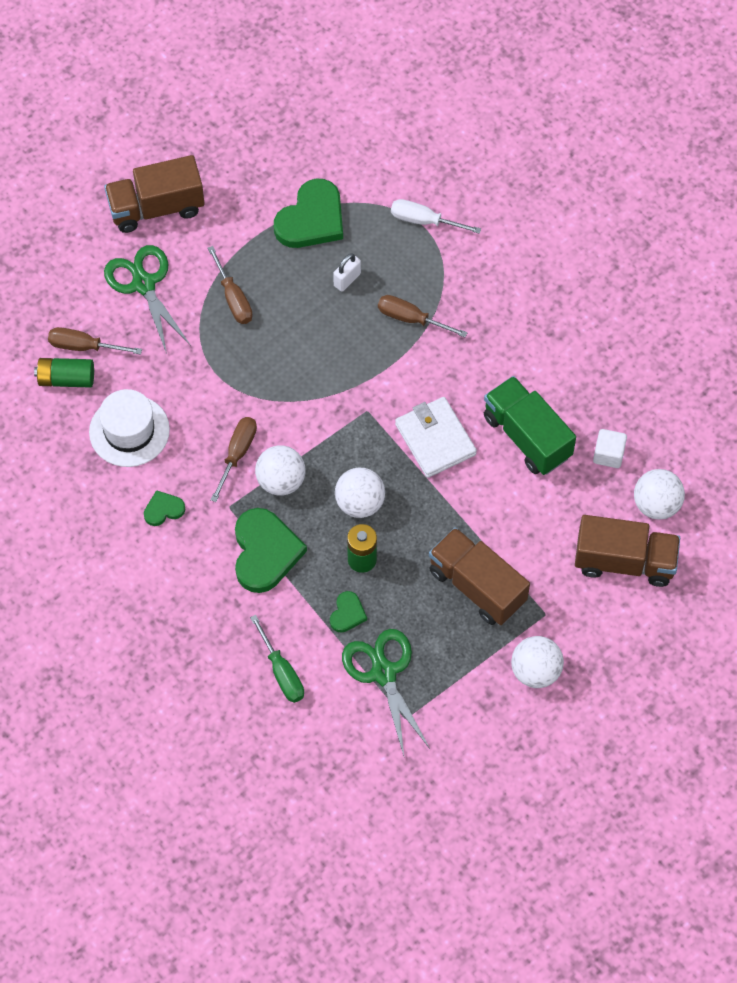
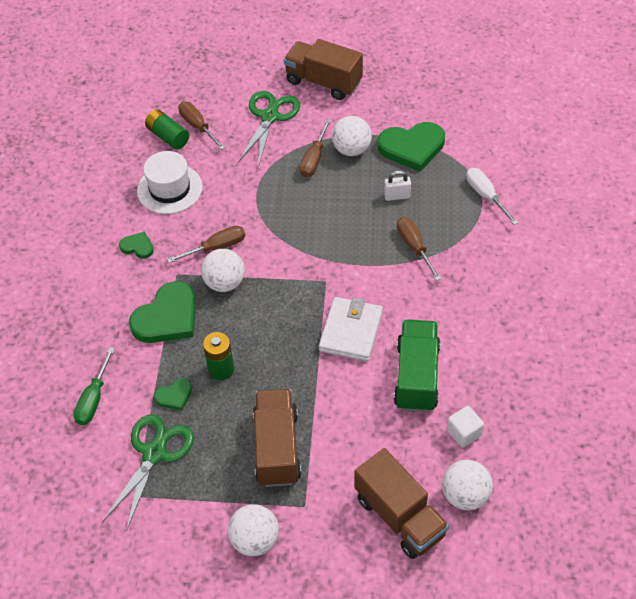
camera: 45 degrees right, 10 degrees down
(360, 503) = (258, 333): white ball -> white ball (351, 149)

